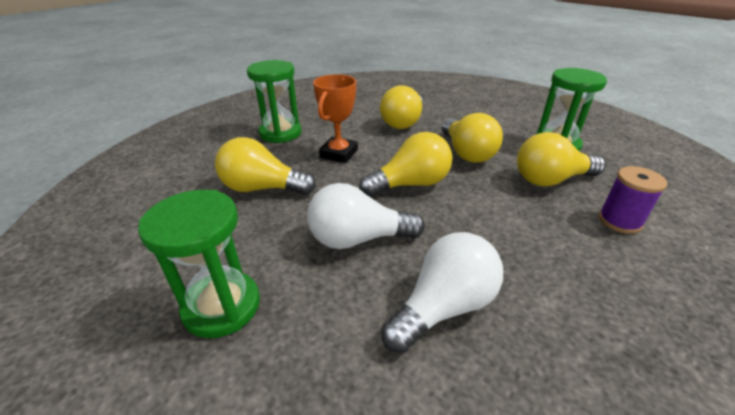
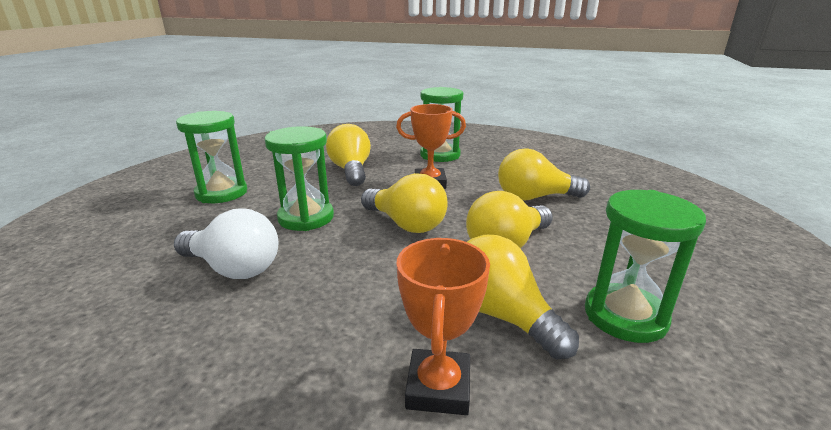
camera: 65 degrees right, 10 degrees down
(358, 239) = (306, 218): white light bulb -> green hourglass
(619, 221) = (438, 387): purple spool -> orange trophy

